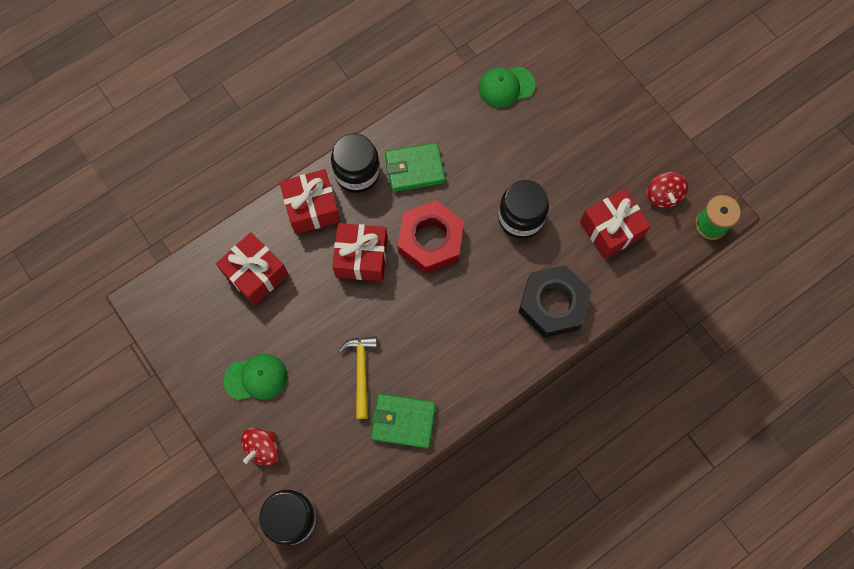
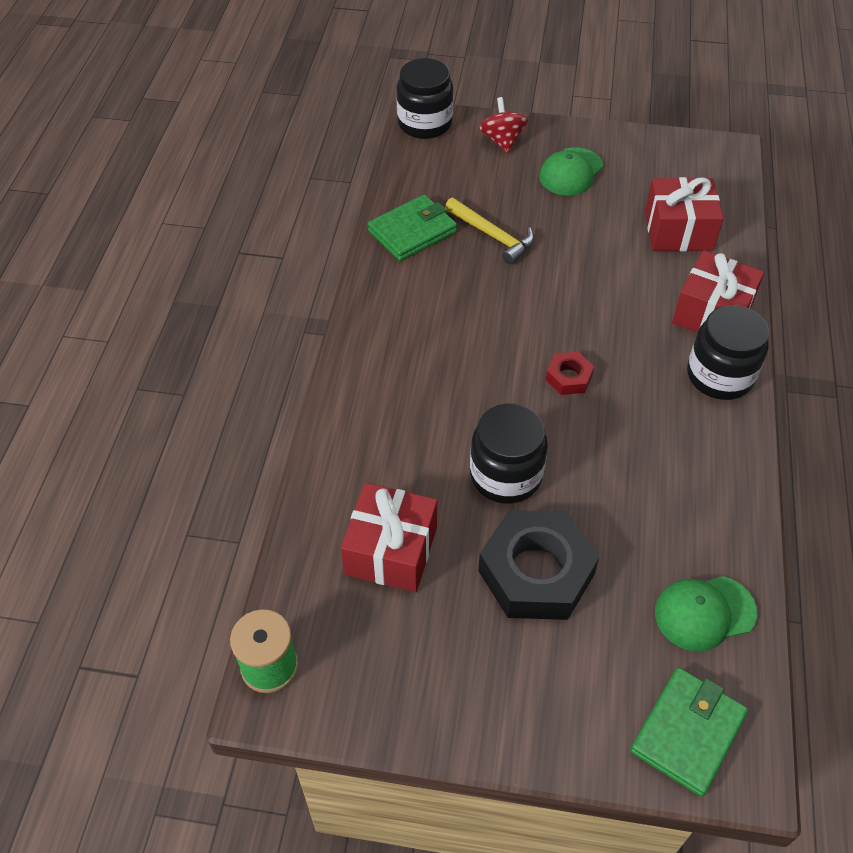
camera: 135 degrees right, 20 degrees down
(361, 257) = (611, 312): red gift -> none
(415, 169) = (673, 428): green wallet -> green wallet (687, 733)
(430, 240) = (569, 377): red nut -> red nut, size x0.47
(506, 86) = (704, 613): green cap -> green cap turned 135 degrees counterclockwise
(553, 304) = (377, 421): black nut -> black nut (536, 572)
(663, 196) = (365, 649): red spinning top -> none

